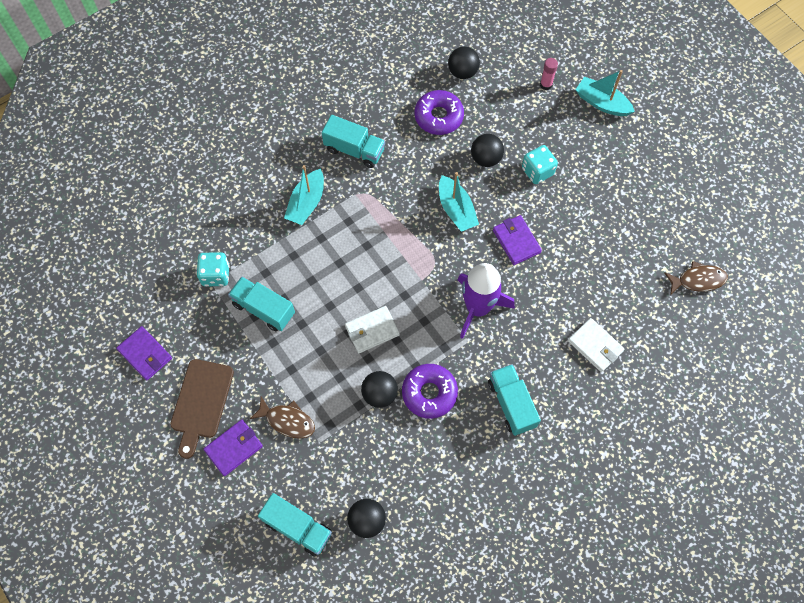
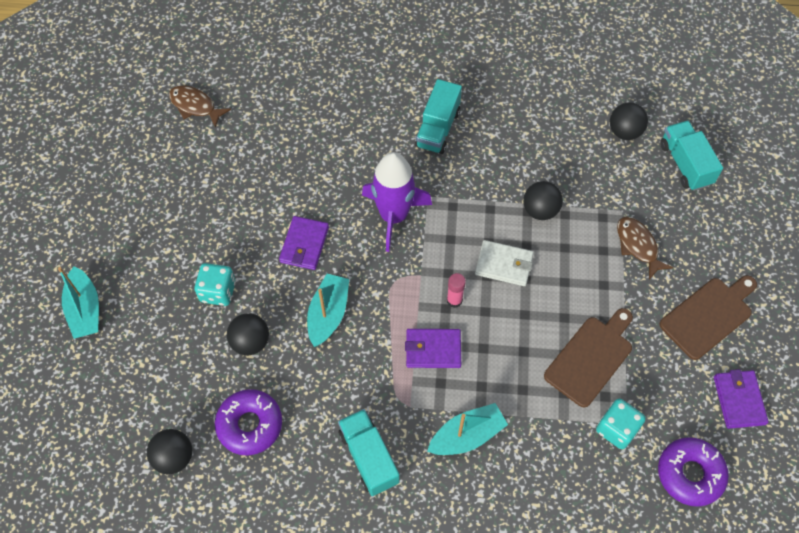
camera: 140 degrees left, 5 degrees down
(234, 448) = (701, 257): purple wallet -> purple wallet (433, 349)
(264, 309) = (591, 358): turquoise truck -> brown cutting board
(429, 393) = (497, 182): purple donut -> purple donut (690, 474)
(546, 85) = (112, 372): pink glue stick -> pink glue stick (454, 300)
(595, 346) = (329, 120): white wallet -> none

